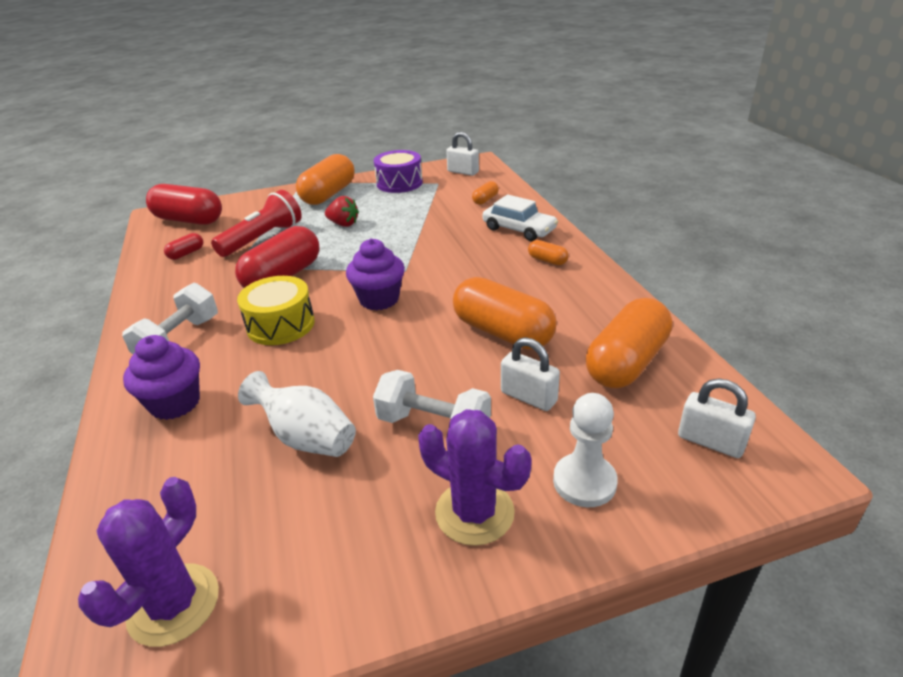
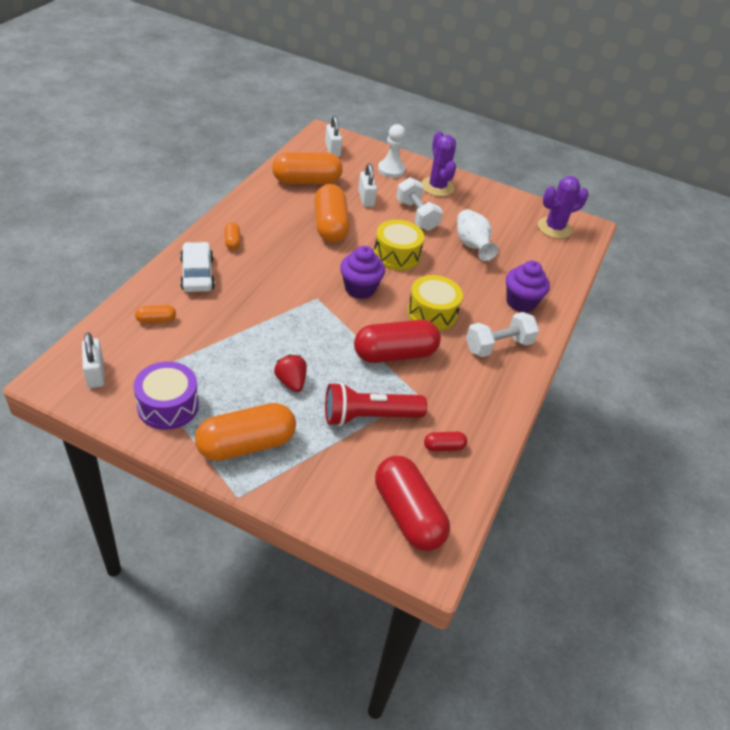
camera: 145 degrees left, 10 degrees up
(387, 354) = (396, 255): none -> yellow drum

